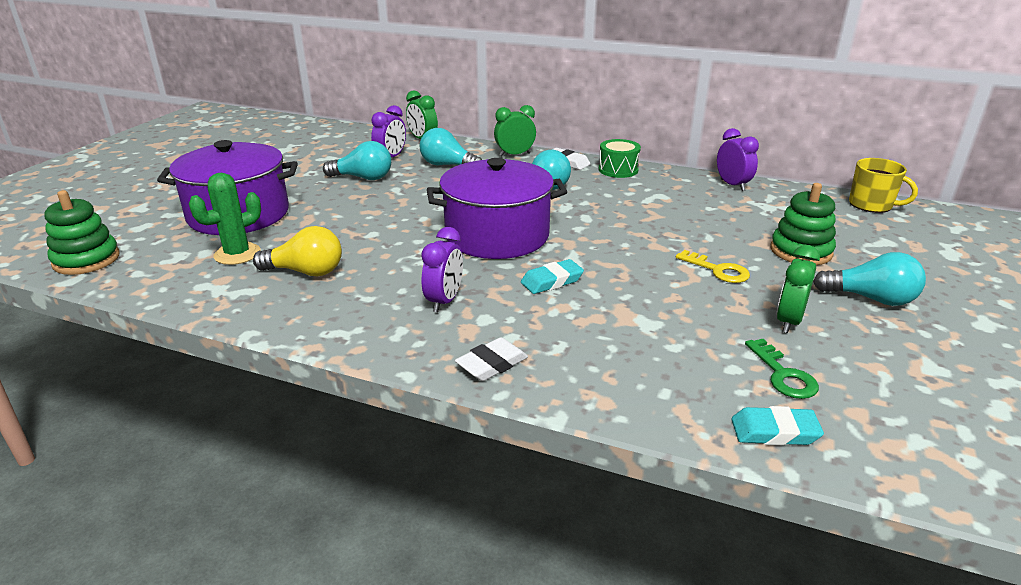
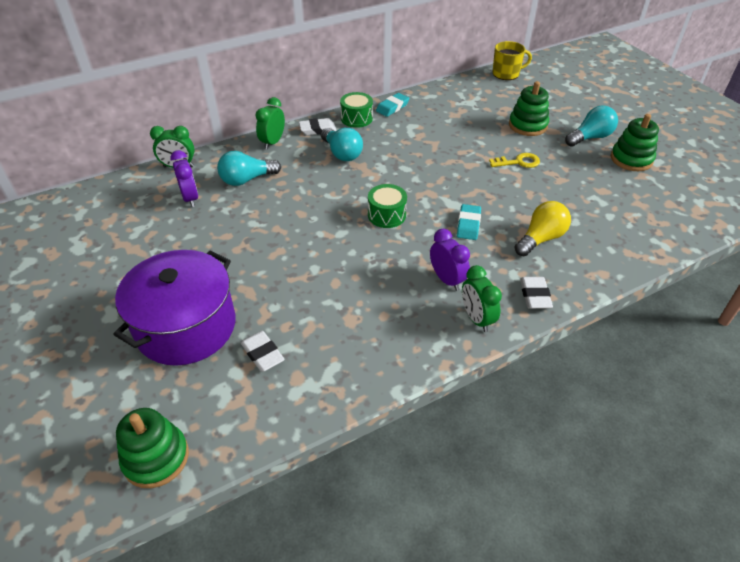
camera: 50 degrees left, 15 degrees up
(237, 254) = (262, 354): green cactus -> white eraser
(306, 272) = (336, 327): yellow light bulb -> yellow light bulb (541, 238)
(363, 178) = (209, 229): turquoise light bulb -> none
(497, 236) = (386, 215): purple pot -> green drum
(732, 185) = (431, 95): purple clock -> none
(774, 432) = (665, 235): turquoise eraser -> turquoise eraser (392, 107)
(783, 374) = (627, 204): green key -> none
(788, 321) = (586, 173): green clock -> green clock (476, 318)
(892, 345) = (631, 159): none -> green stacking toy

